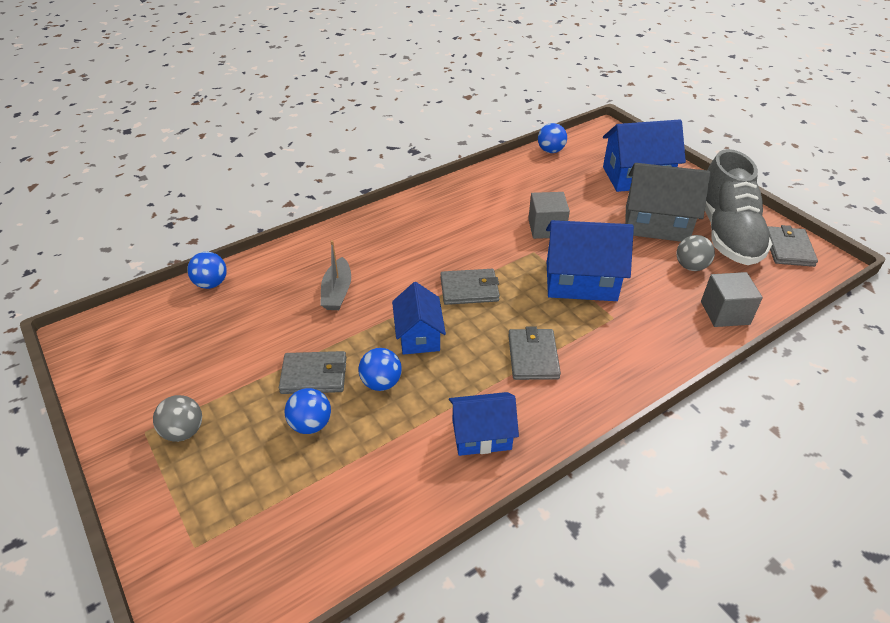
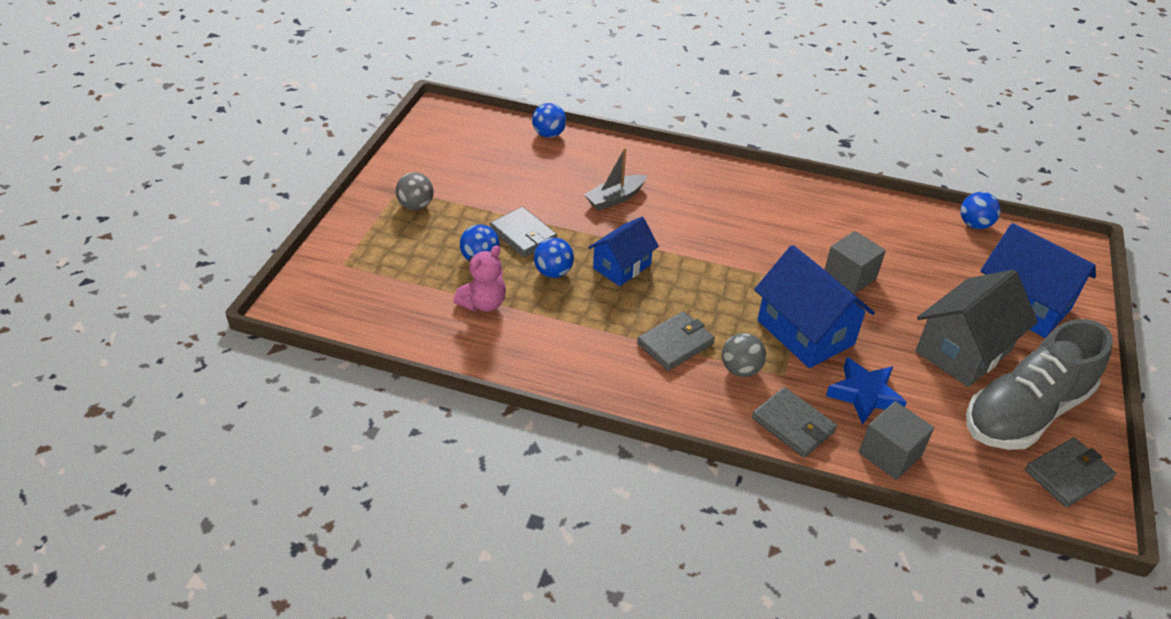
camera: 50 degrees right, 0 degrees up
(370, 456) = (483, 303): none -> pink teddy bear
(469, 289) = (707, 268): grey wallet -> grey wallet (793, 425)
(481, 435) = (562, 352): blue house -> none
(656, 224) = (963, 351): grey house -> grey house turned 75 degrees clockwise
(662, 290) = (864, 395): none -> blue star
(690, 266) = (929, 402): grey ball -> grey ball (740, 369)

